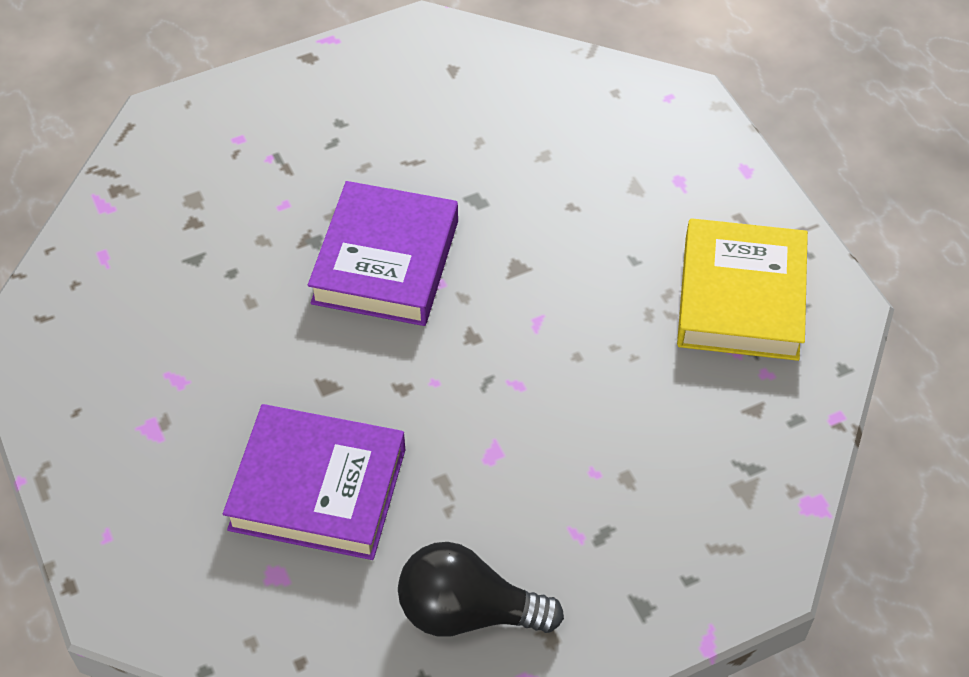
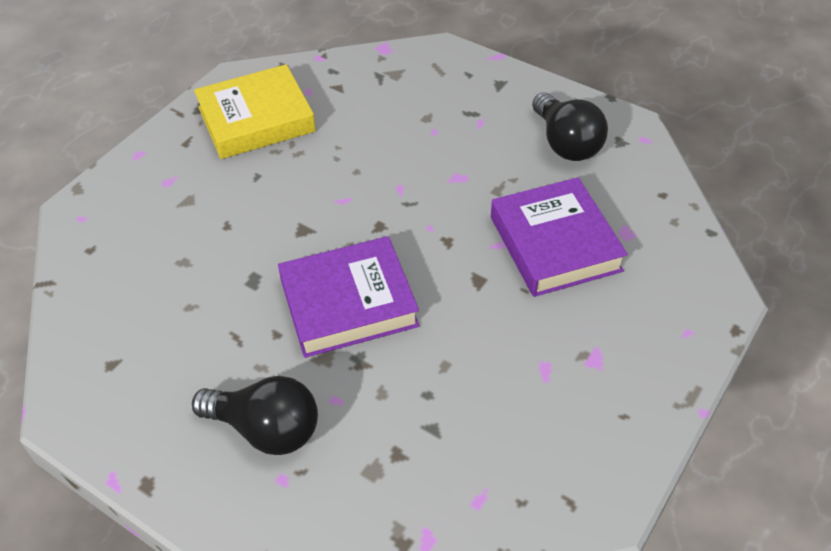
camera: 120 degrees left, 5 degrees down
(295, 146) = (266, 429): none -> black light bulb

